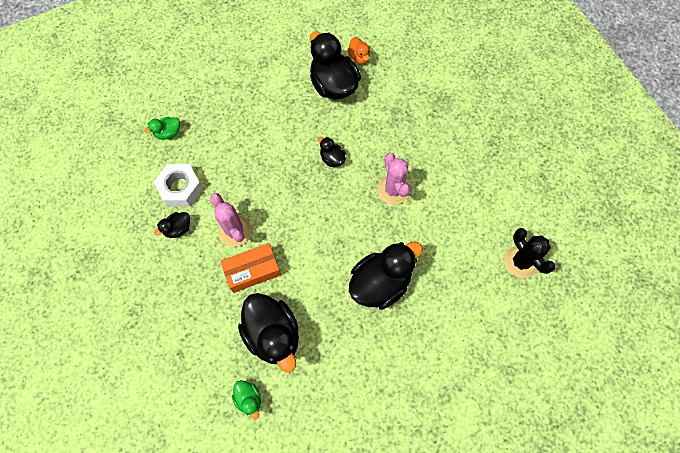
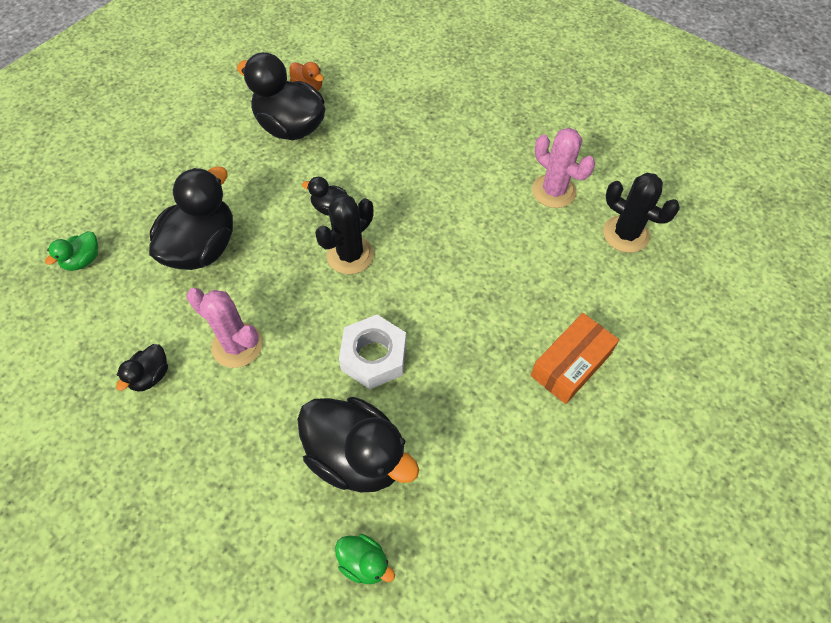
camera: 25 degrees left, 10 degrees down
(180, 188) = (132, 322): white nut -> white nut (374, 356)
(252, 270) = (287, 385): orange box -> orange box (570, 364)
(329, 198) = (350, 255): none -> black cactus
(380, 283) = (470, 328): black duck -> black duck (202, 248)
(393, 190) = (428, 214): pink cactus -> pink cactus (553, 191)

